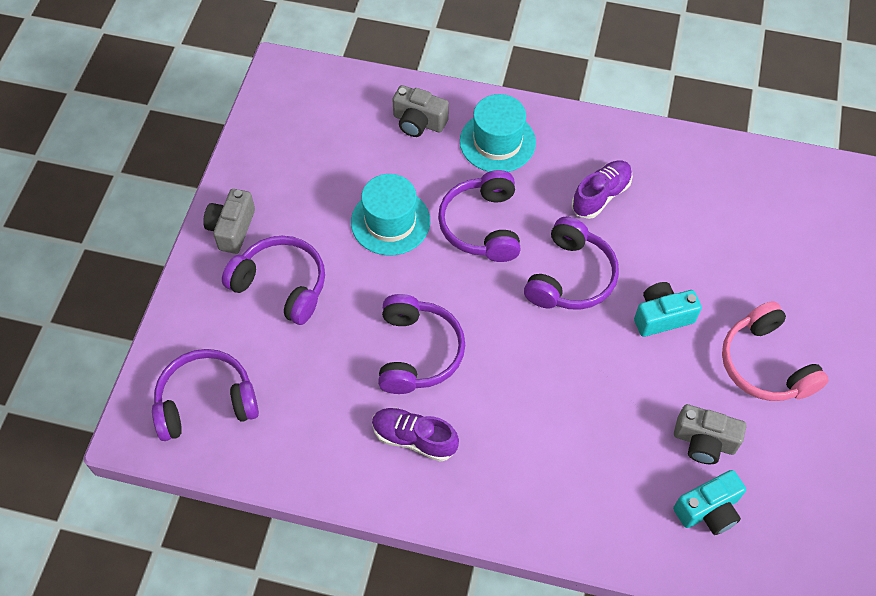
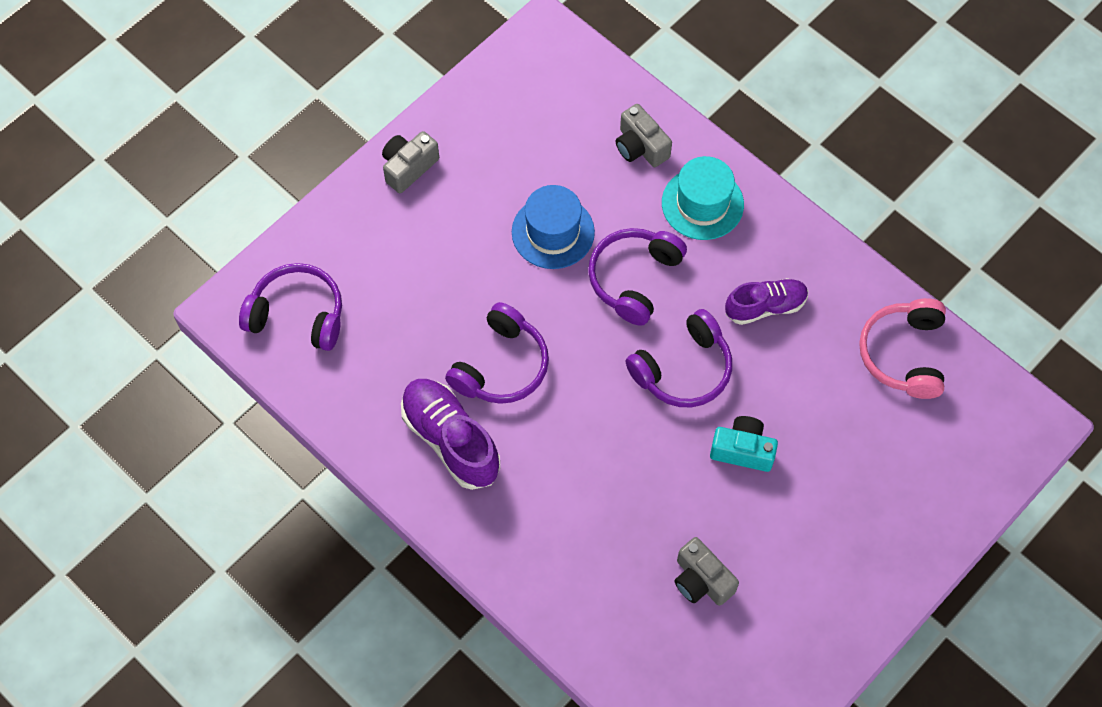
camera: 30 degrees right, 5 degrees up
(281, 285) = (421, 242): purple headphones -> none
(390, 221) = (553, 232): turquoise hat -> blue hat
(414, 438) = (451, 440): purple shoe -> purple shoe, size x1.51
(708, 510) = (663, 639): turquoise camera -> none
(765, 364) = (807, 544): pink headphones -> pink headphones (903, 354)

